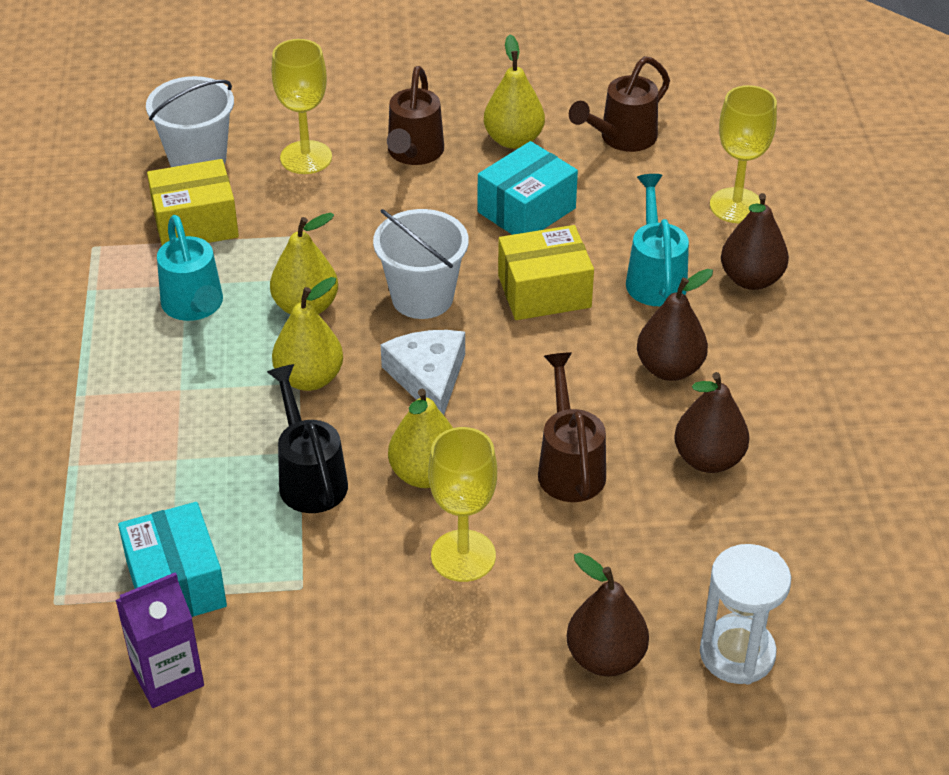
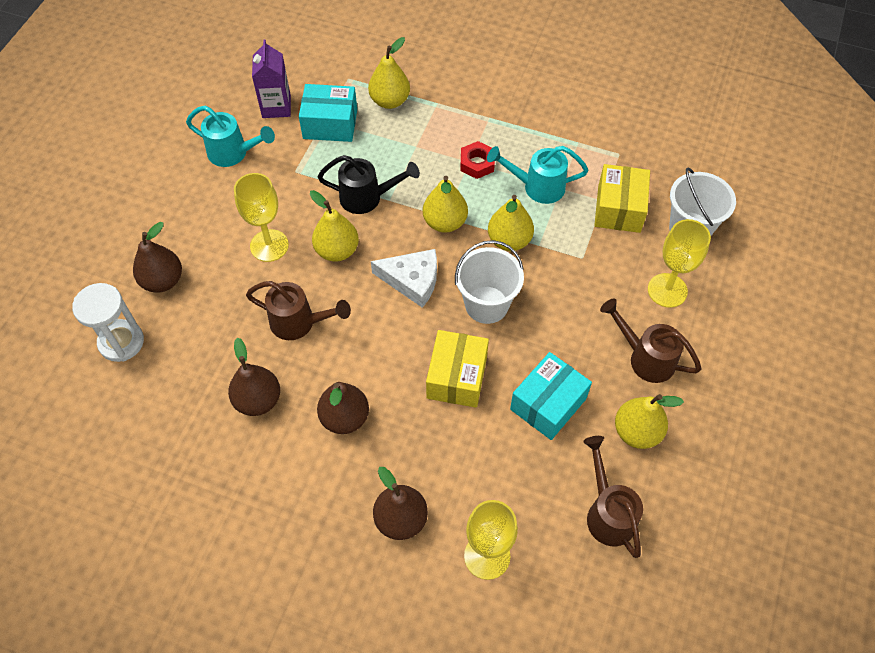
camera: 115 degrees right, 15 degrees up
(88, 526) = (390, 101): none -> yellow pear
(180, 380) = (477, 163): none -> red nut
(526, 210) = (548, 404): turquoise box -> turquoise box turned 60 degrees clockwise
(654, 277) = (436, 454): turquoise watering can -> turquoise watering can (233, 153)

